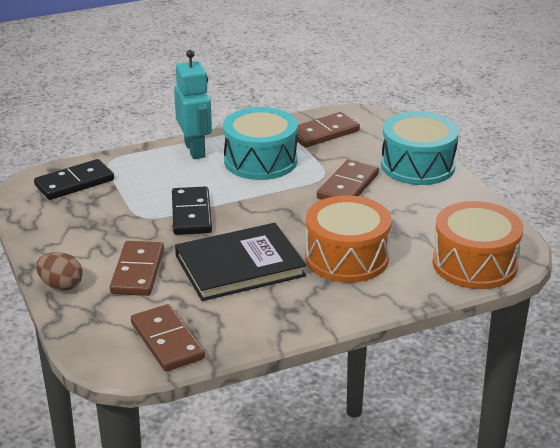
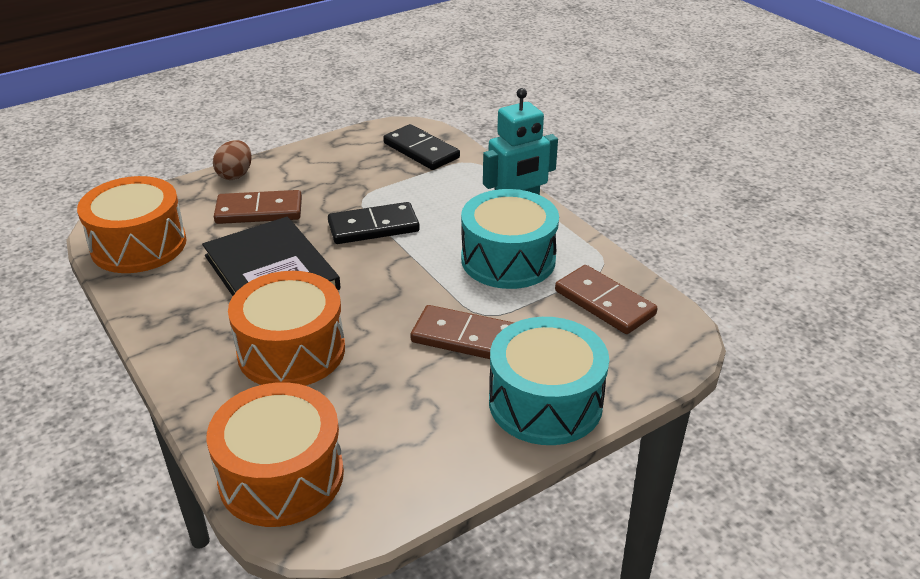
camera: 80 degrees right, 5 degrees up
(167, 341) = (139, 245): brown domino -> orange drum

